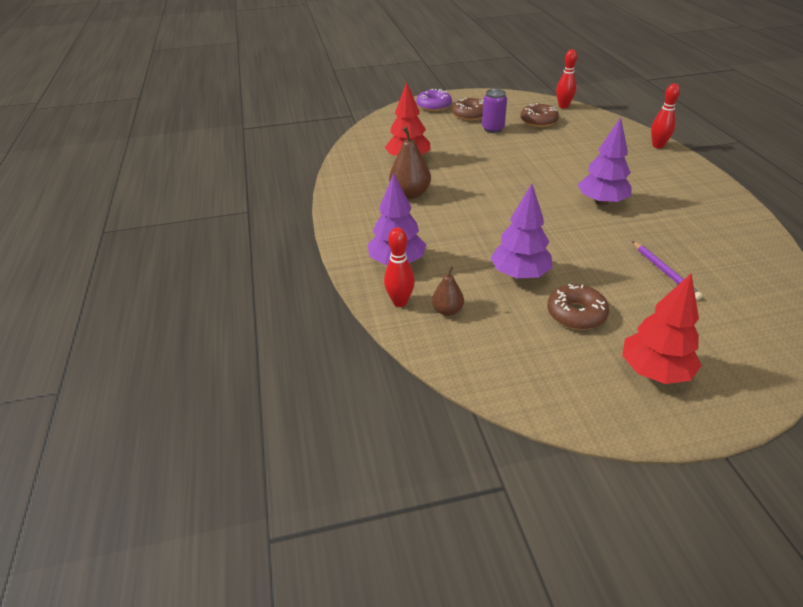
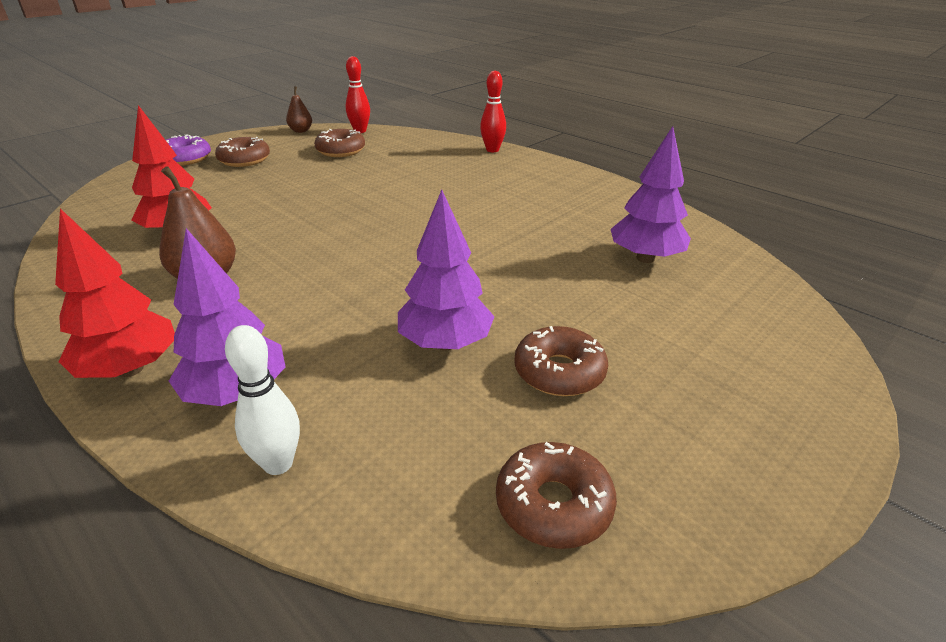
camera: 35 degrees left, 5 degrees down
(400, 302) = (278, 464): red bowling pin -> white bowling pin
(447, 310) = (372, 444): brown pear -> brown pear (301, 131)
(493, 129) = (286, 169): purple can -> none
(518, 372) = (553, 505): none -> brown donut
(601, 202) = (479, 220): purple tree -> purple tree (645, 258)
(654, 371) = (713, 413): red tree -> red tree (131, 369)
(664, 272) = (611, 279): purple pencil -> none

